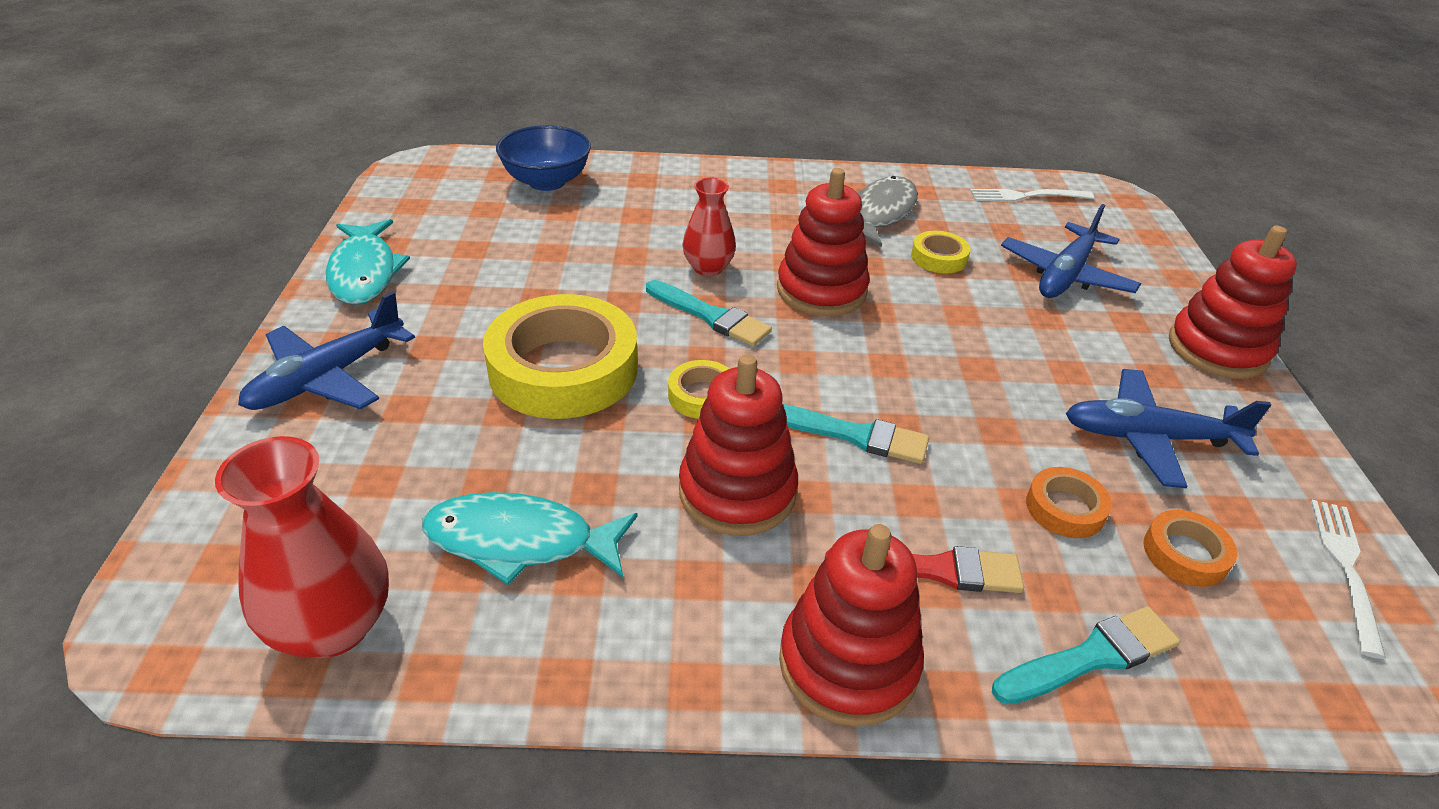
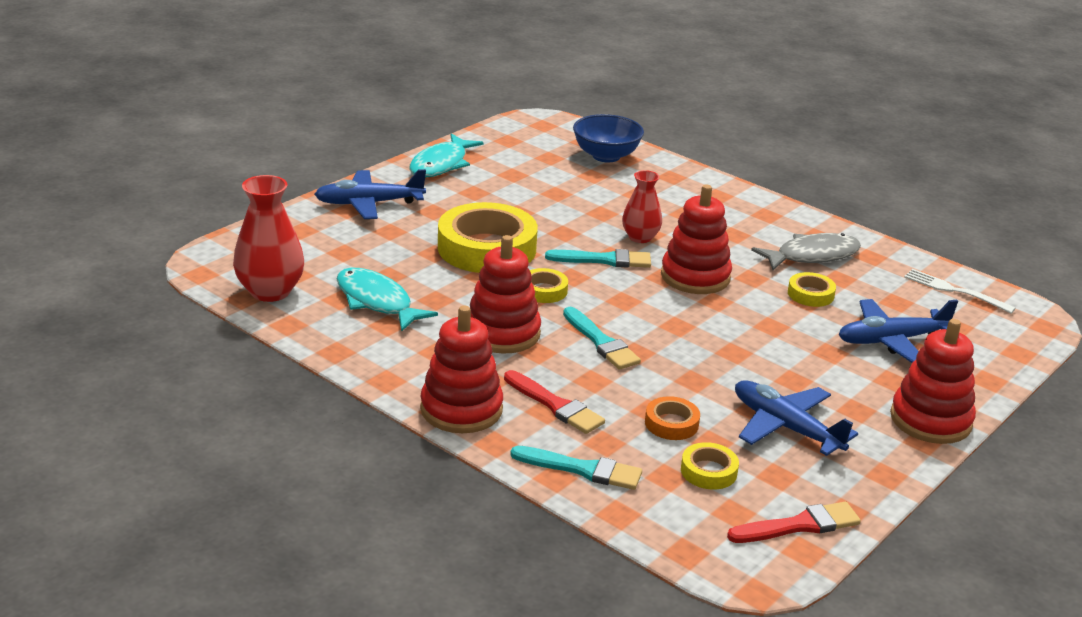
camera: 40 degrees right, 10 degrees down
(710, 316) = (604, 260): turquoise brush -> turquoise brush turned 75 degrees counterclockwise
(1185, 554) = (708, 471): orange tape -> yellow tape
(1345, 568) = (799, 525): white fork -> red brush

